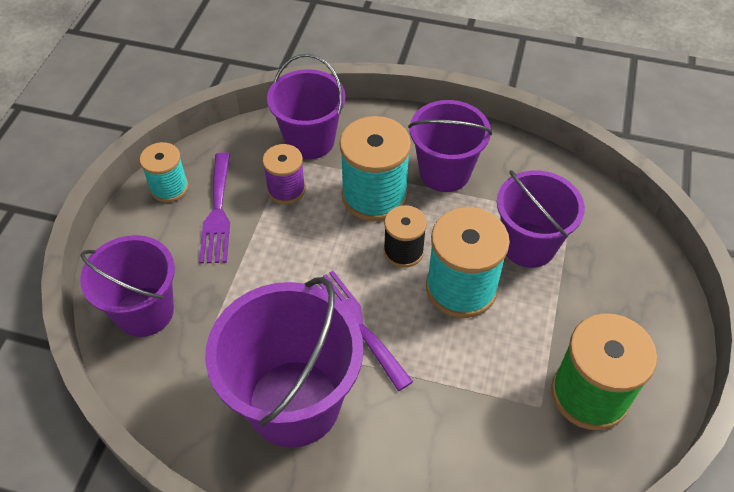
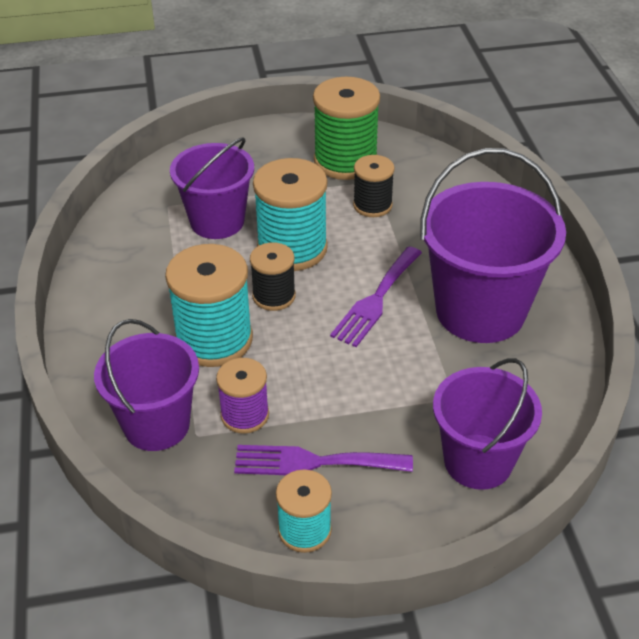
camera: 115 degrees left, 10 degrees down
(217, 213) = (314, 462): purple fork -> purple fork turned 150 degrees counterclockwise
(444, 172) = (152, 298): purple bucket -> none
(498, 385) = (372, 205): none -> black spool

